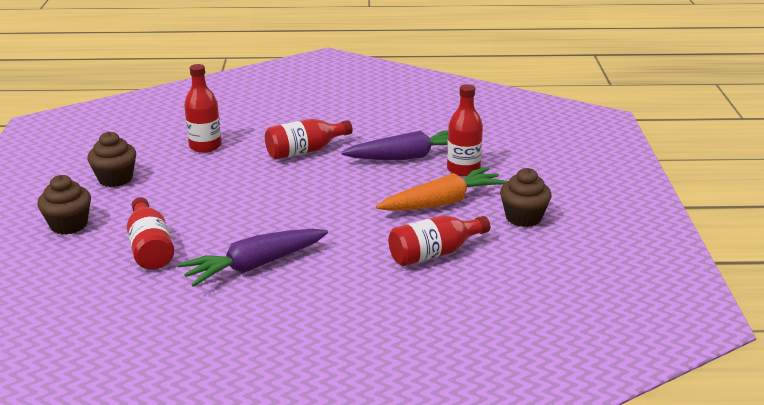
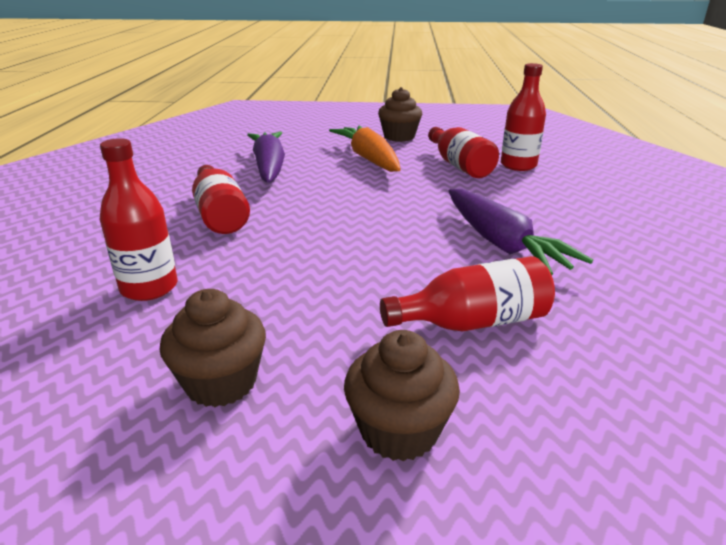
camera: 85 degrees left, 0 degrees up
(463, 169) = (307, 149): red bottle -> red bottle (518, 165)

